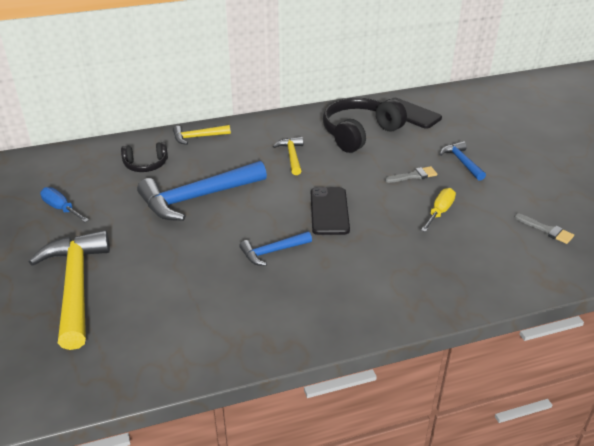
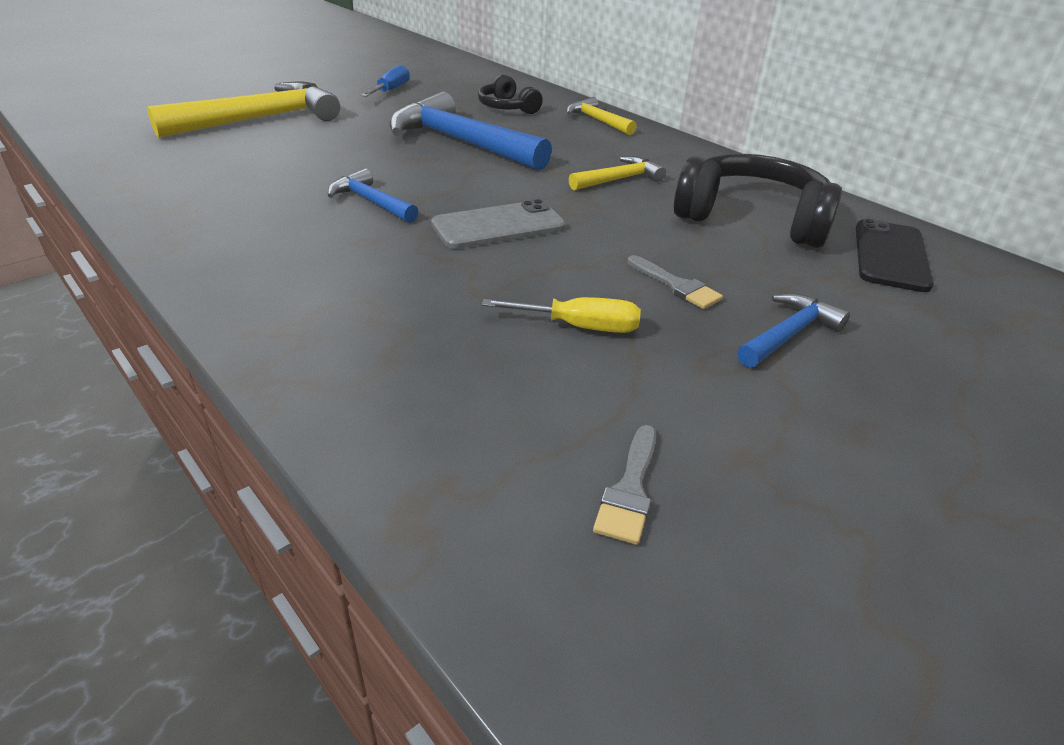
camera: 65 degrees right, 0 degrees up
(329, 211) = (498, 226): black phone -> grey phone

